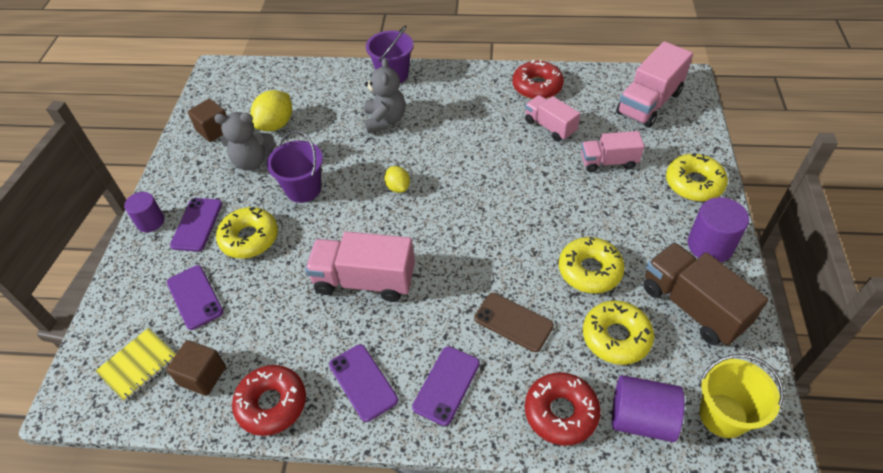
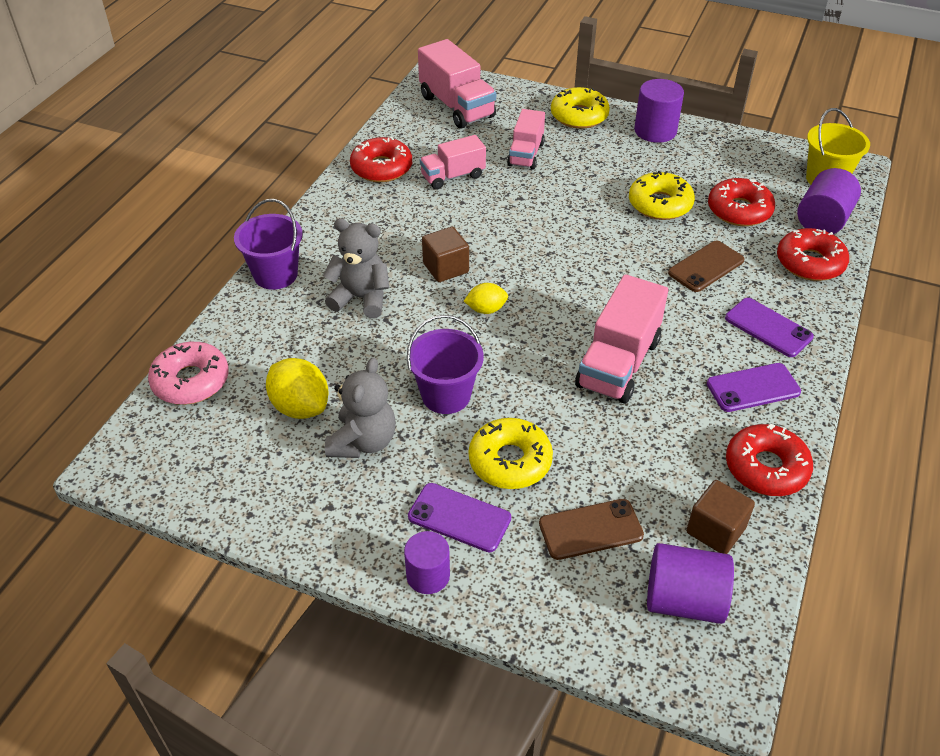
camera: 75 degrees left, 5 degrees down
(138, 365) = (684, 600): yellow notebook -> purple cylinder
(195, 297) = (590, 529): purple phone -> brown phone
(214, 130) = (266, 481): brown cube -> brown cube (445, 268)
(286, 74) = (191, 381): none -> pink donut
(616, 337) = (739, 210): yellow donut -> red donut
(692, 306) = (718, 160): brown truck -> none

